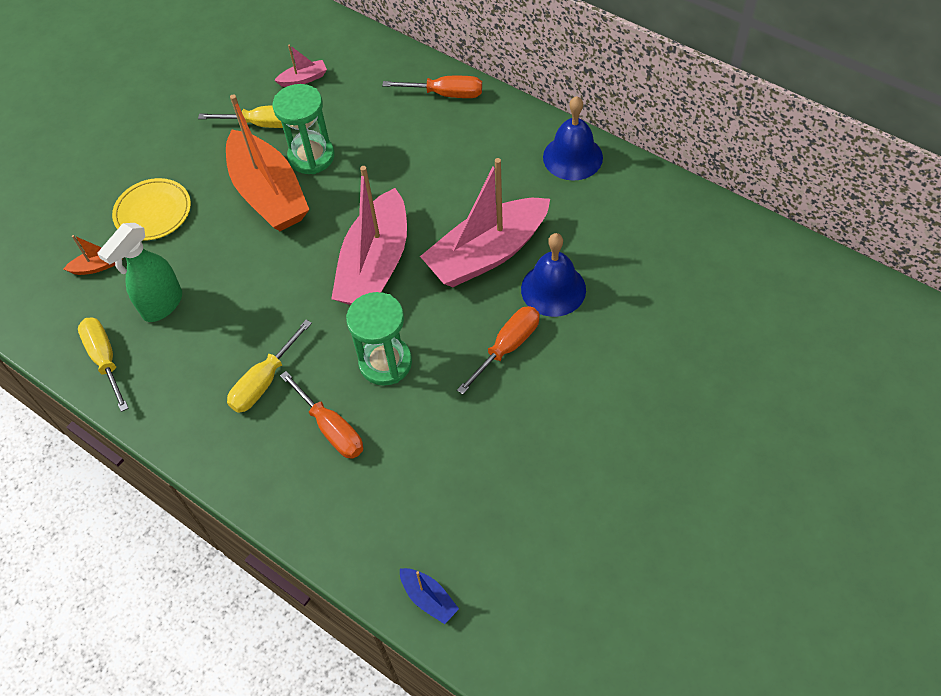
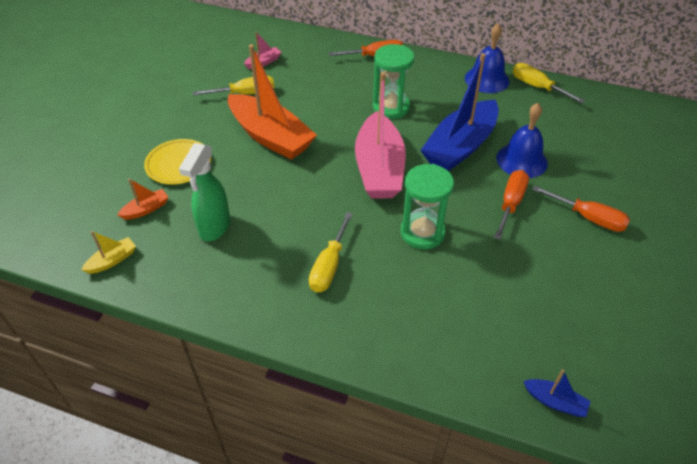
camera: 20 degrees left, 10 degrees down
(45, 322) = (112, 260): none -> yellow boat
(105, 359) = (180, 278): yellow screwdriver -> yellow screwdriver (537, 87)
(311, 157) = (293, 108): green hourglass -> green hourglass (391, 107)
(331, 428) = (403, 289): orange screwdriver -> orange screwdriver (588, 218)
(487, 253) = (460, 146): pink boat -> blue boat

